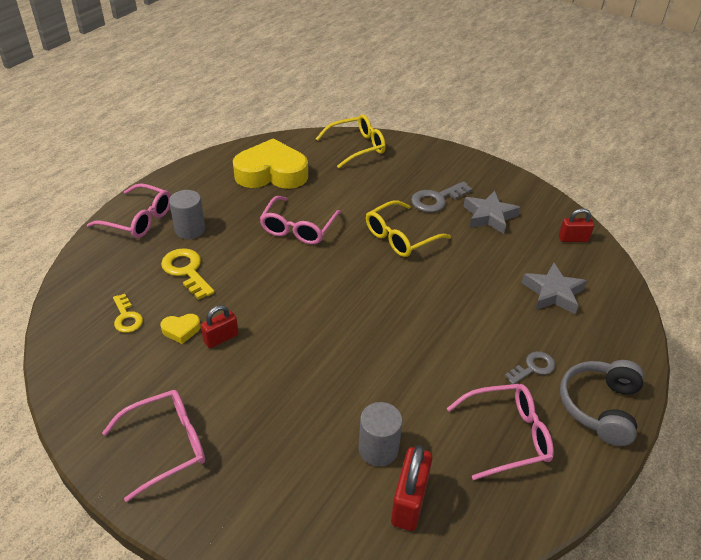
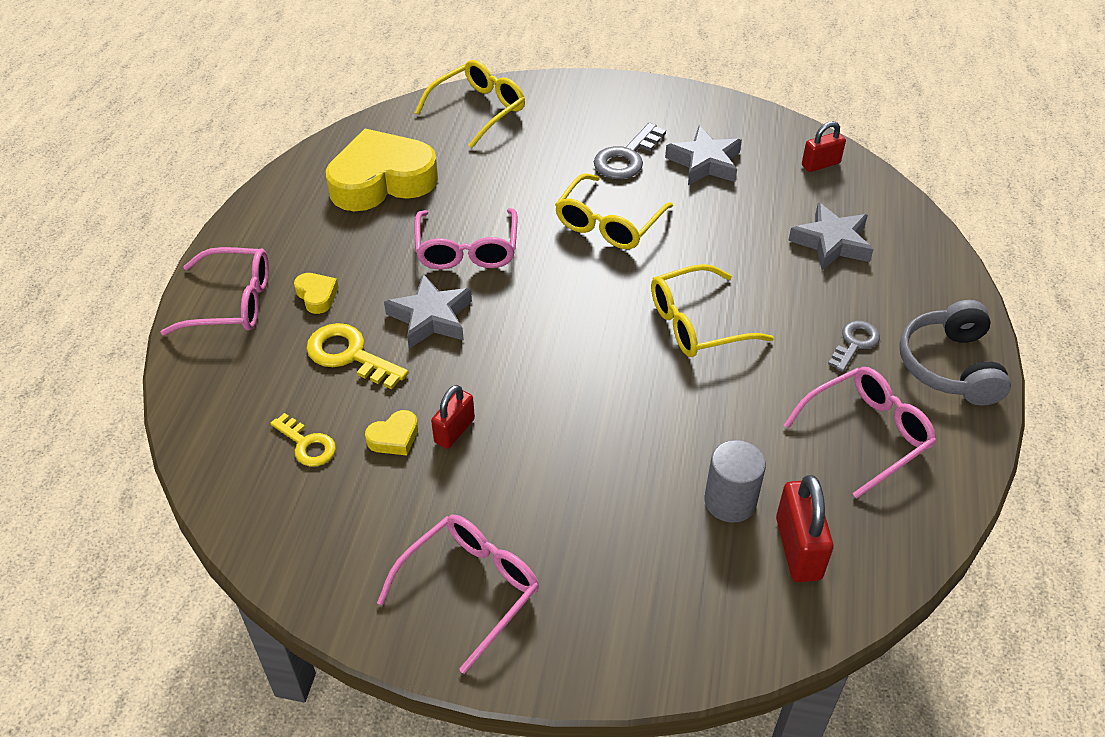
camera: 20 degrees left, 5 degrees up
(190, 230) = (317, 296): grey cylinder -> yellow heart
(250, 263) = (431, 317): none -> grey star
(424, 319) = (697, 323): none -> yellow glasses

